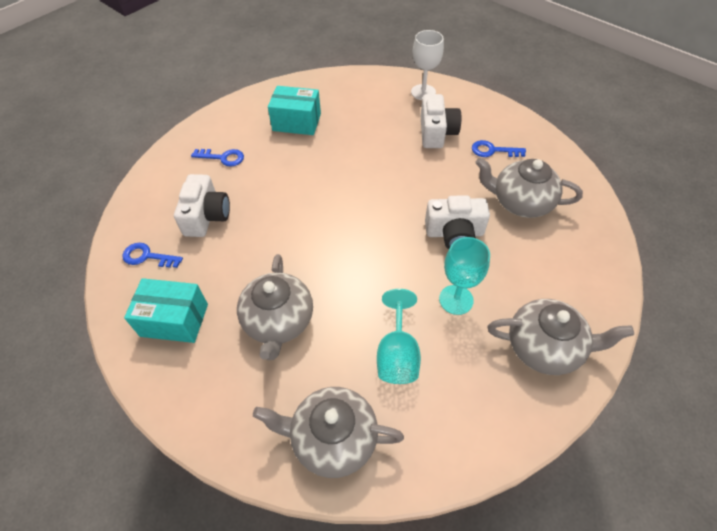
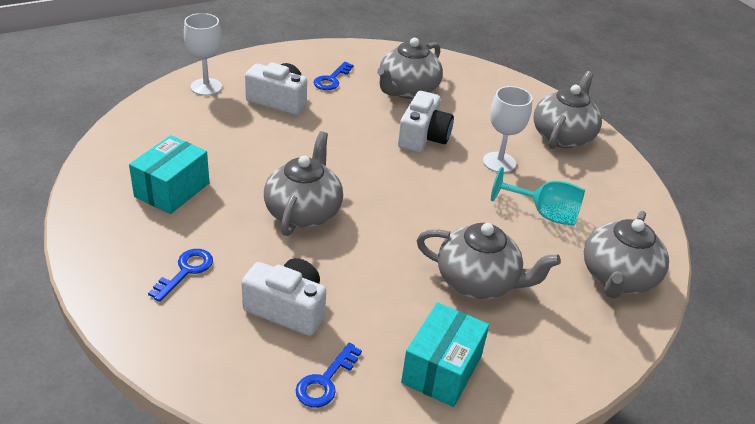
camera: 75 degrees left, 15 degrees down
(309, 191) = (303, 212): none -> grey teapot
(456, 299) = (499, 162): turquoise goblet -> white goblet

